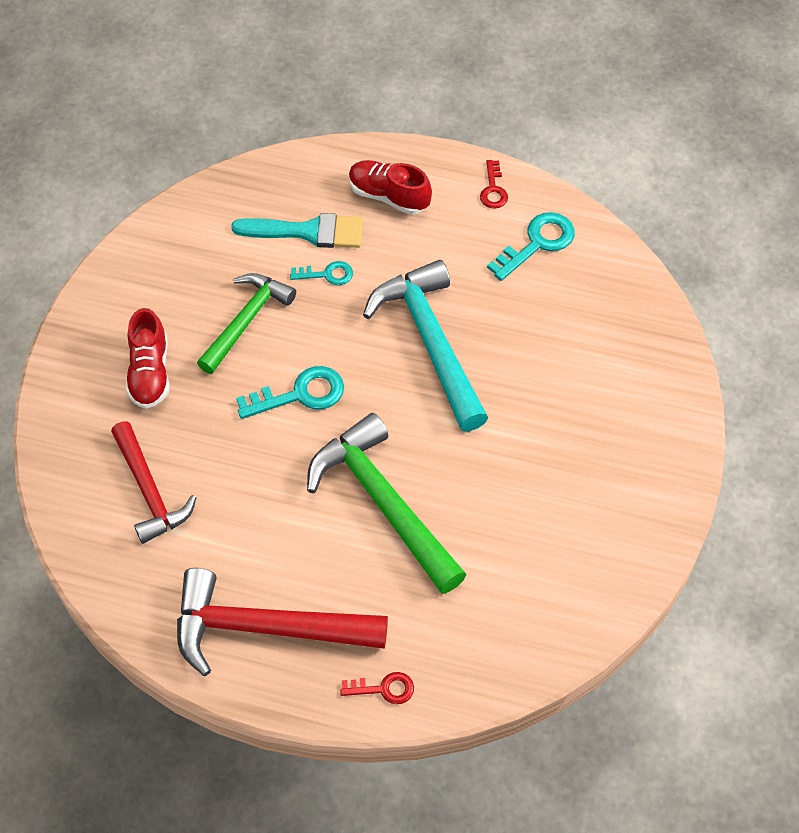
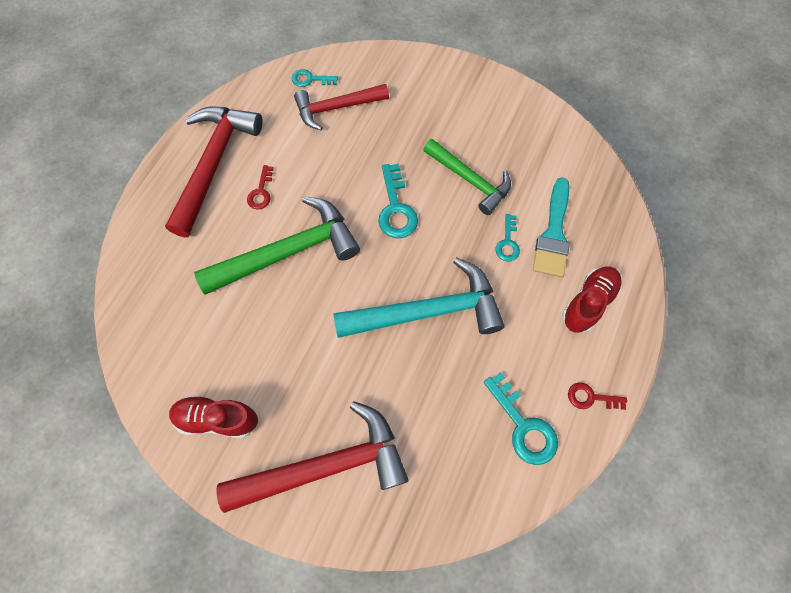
camera: 100 degrees right, 10 degrees up
(101, 535) = (310, 79): none -> turquoise key
(150, 372) = (433, 115): red shoe -> red shoe (217, 419)
(384, 689) = (145, 229): red key -> red key (261, 192)
(627, 412) = (326, 465): none -> red hammer

